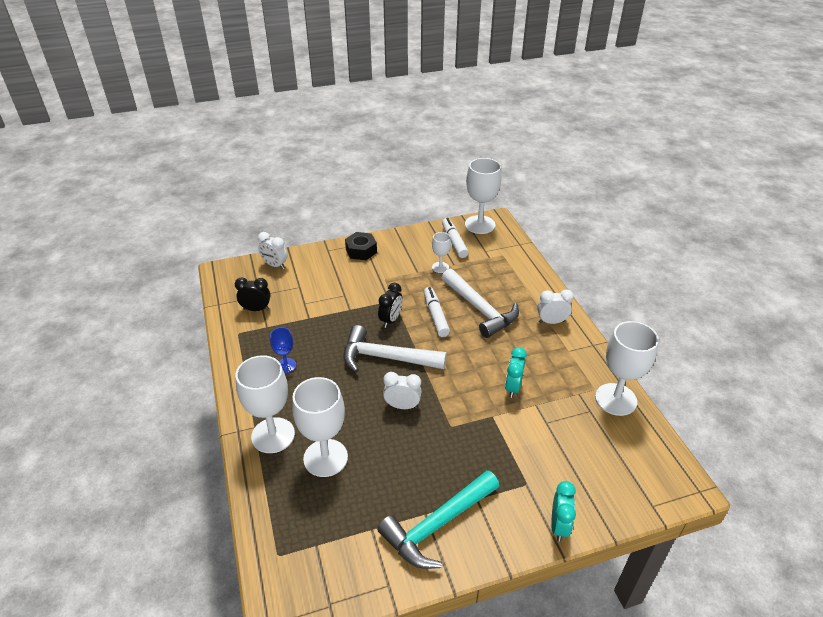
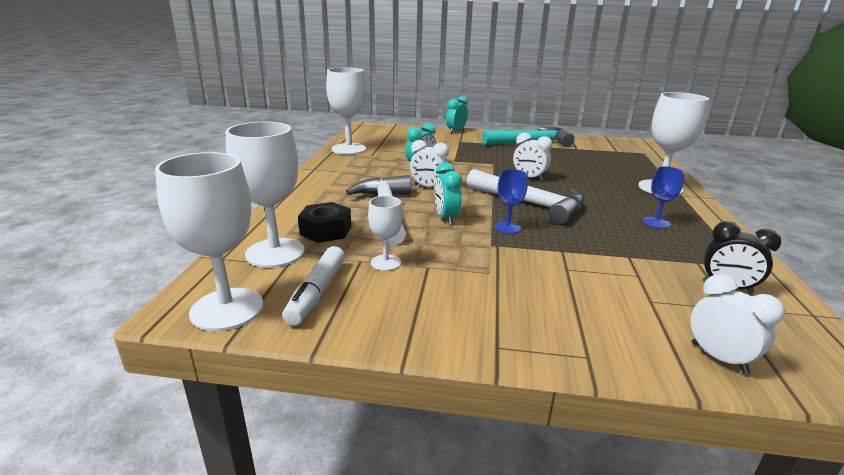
camera: 155 degrees left, 15 degrees down
(325, 458) = (608, 171): white goblet -> white goblet (275, 253)
(361, 251) = (510, 331): black nut -> black nut (326, 230)
(390, 320) = (507, 227): black clock -> blue goblet
(435, 316) = (446, 218): white marker -> turquoise clock
(551, 322) = (324, 187): white clock -> white clock (428, 187)

